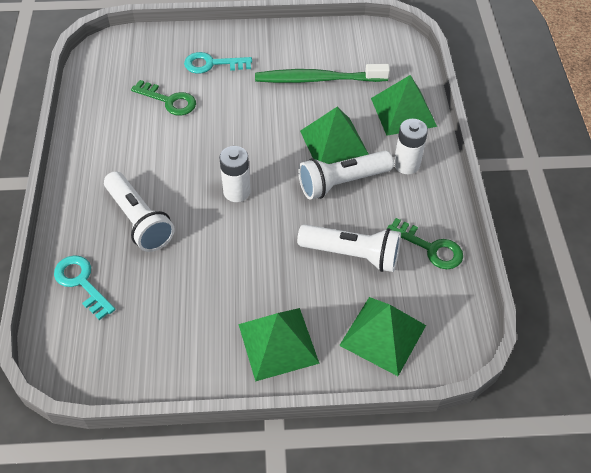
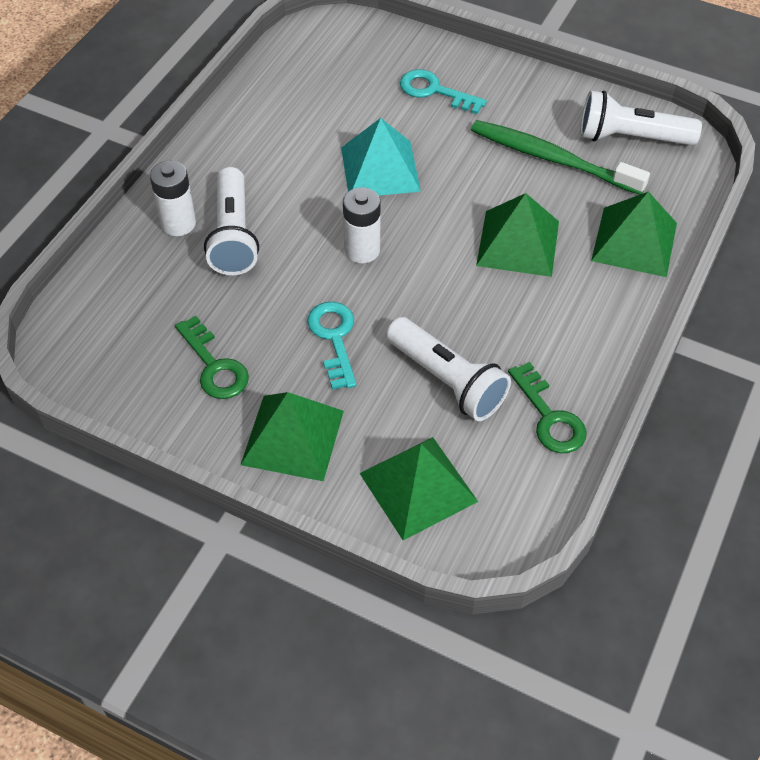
camera: 30 degrees right, 0 degrees up
(81, 283) = (130, 275): turquoise key -> turquoise key (334, 338)
(169, 100) = (356, 115): green key -> green key (214, 366)
(211, 131) = (380, 169): none -> turquoise pyramid
(341, 182) = (494, 293): white flashlight -> white flashlight (630, 138)
(406, 164) = (591, 306): white battery -> white battery (178, 223)

